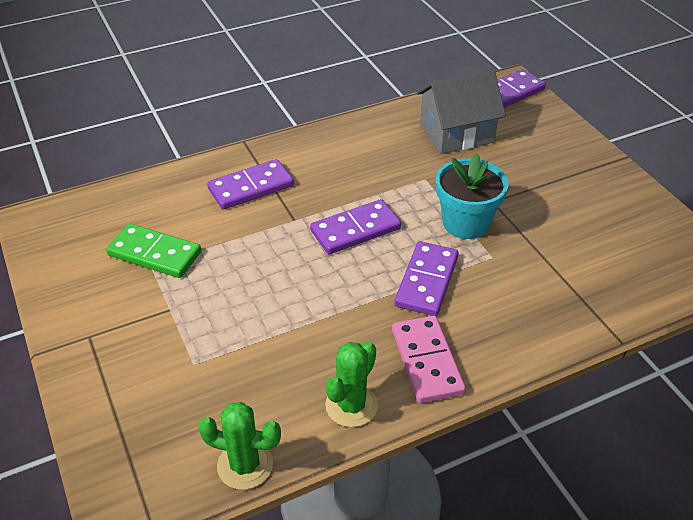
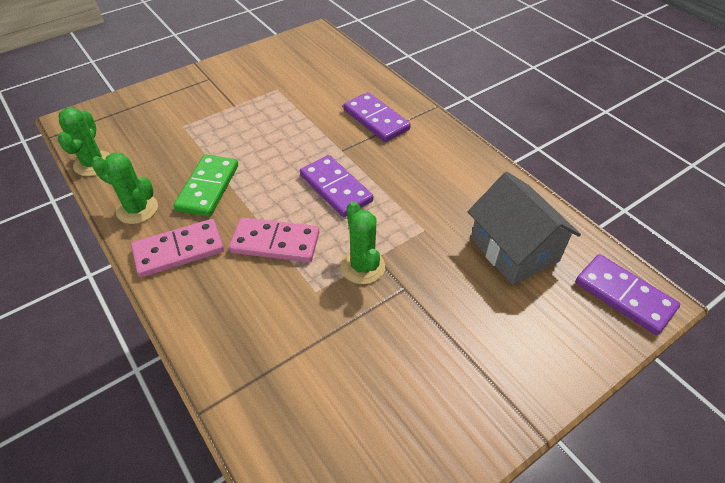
camera: 80 degrees right, 5 degrees up
(155, 253) = (289, 88): green domino -> green domino (208, 188)
(427, 281) = (275, 243): purple domino -> pink domino
(466, 223) = (362, 267): turquoise flower pot -> green cactus

